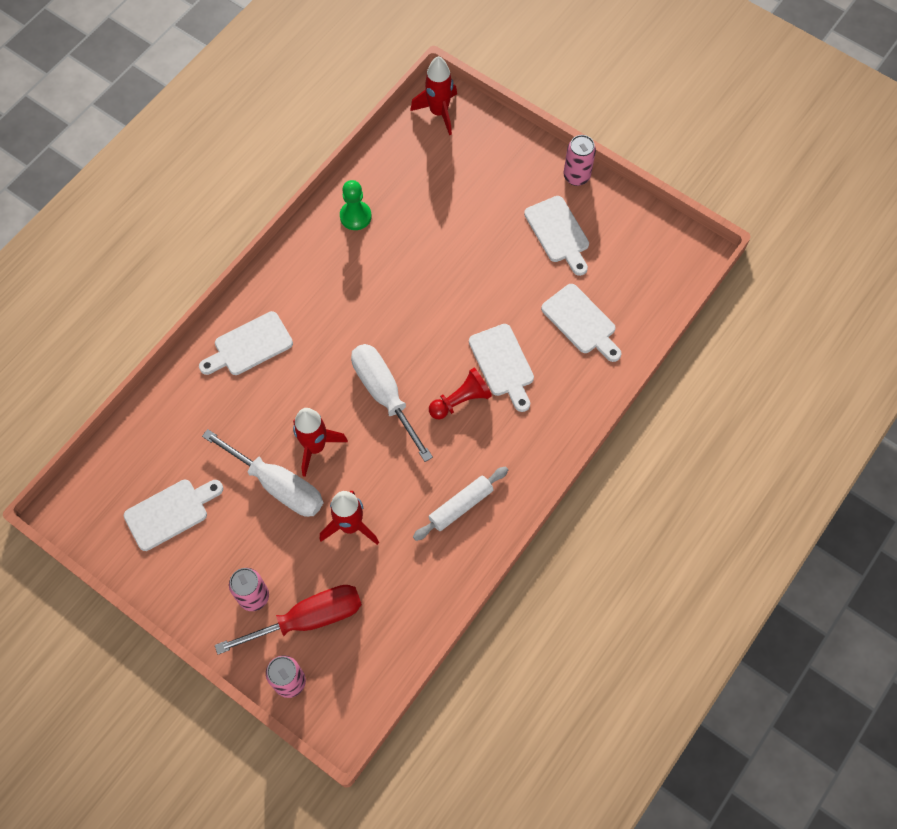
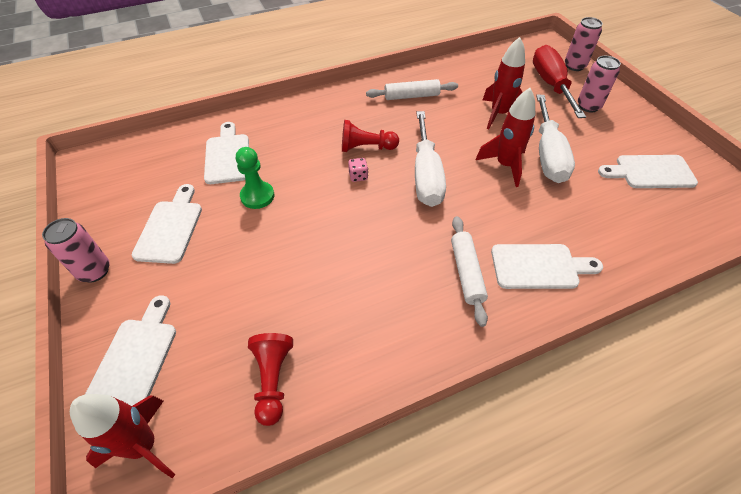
camera: 150 degrees left, 15 degrees down
(278, 485) = (548, 155): white screwdriver -> white screwdriver turned 150 degrees counterclockwise
(304, 312) = (466, 273): none -> white rolling pin
(309, 619) = (551, 85): red screwdriver -> red screwdriver turned 75 degrees clockwise
(355, 216) = (352, 350): green pawn -> green pawn (257, 196)
(393, 176) = (273, 380): none -> red pawn
(445, 361) = (358, 176): none -> pink dice
(503, 364) = (314, 156): white cutting board -> white cutting board (136, 358)

